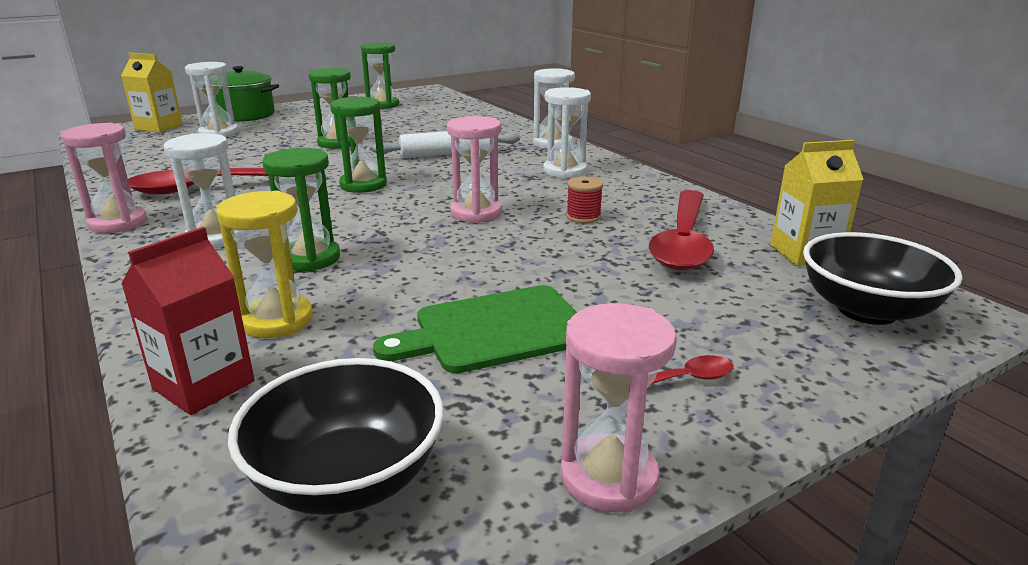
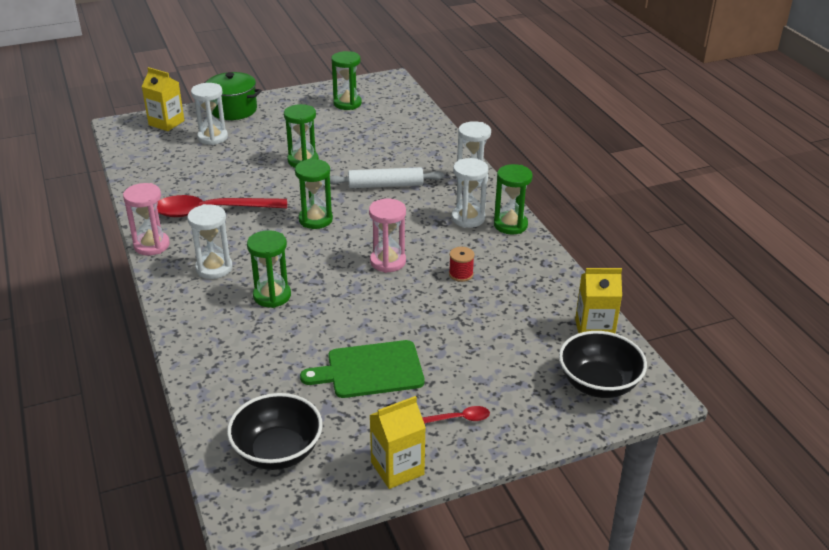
camera: 10 degrees right, 10 degrees up
(204, 385) = (211, 388): red carton -> none
(277, 320) = (250, 347): yellow hourglass -> none
(608, 477) = (397, 468): pink hourglass -> yellow carton
(621, 173) = (510, 225): none -> green hourglass
(683, 241) = (518, 308): red spoon -> none

